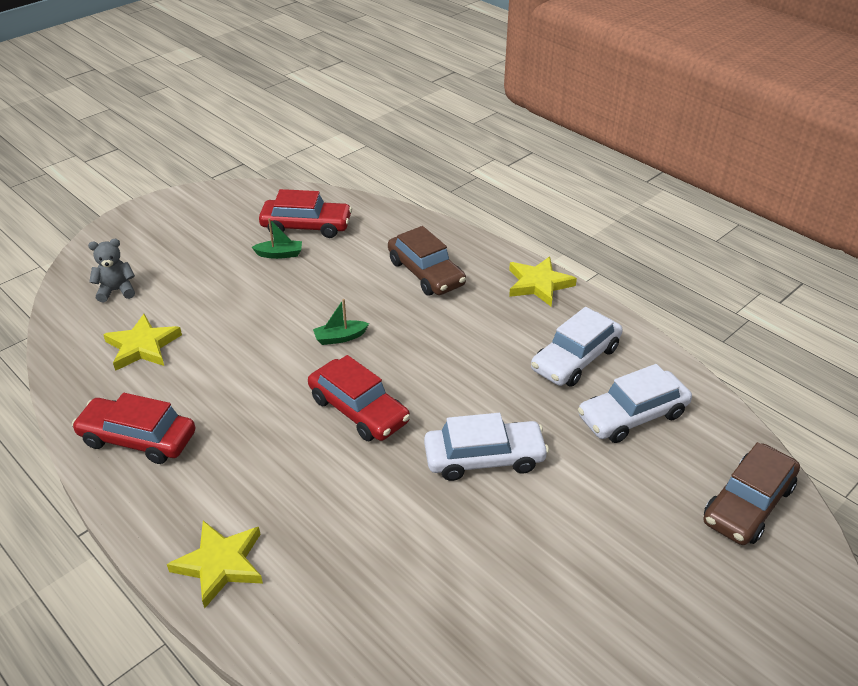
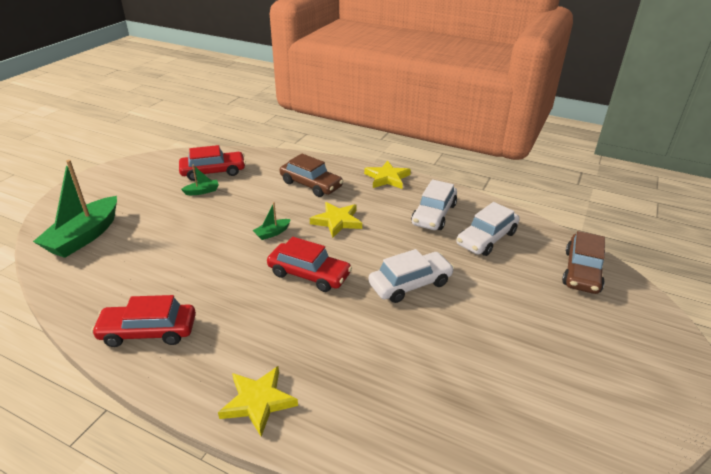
camera: 20 degrees left, 5 degrees down
(116, 291) = (84, 236): grey teddy bear -> green boat
(142, 346) = (123, 268): yellow star -> yellow star (337, 221)

